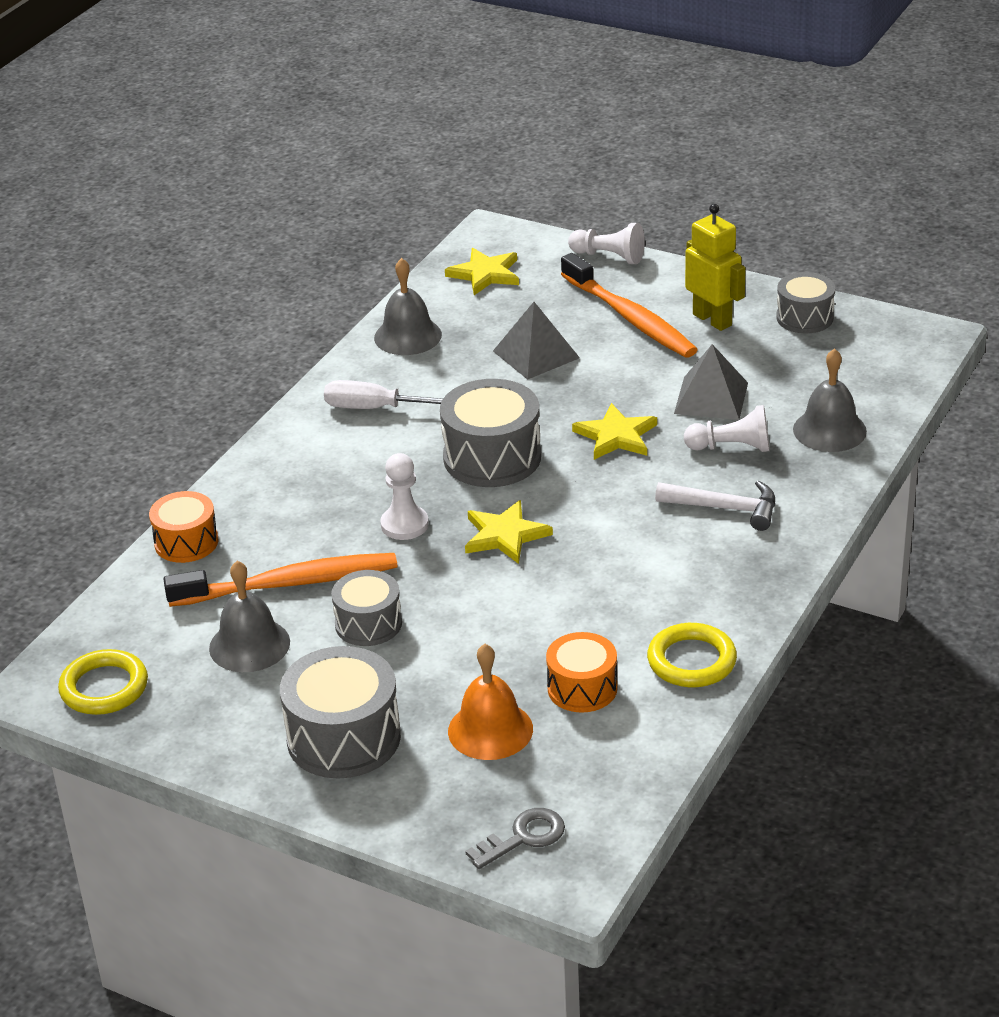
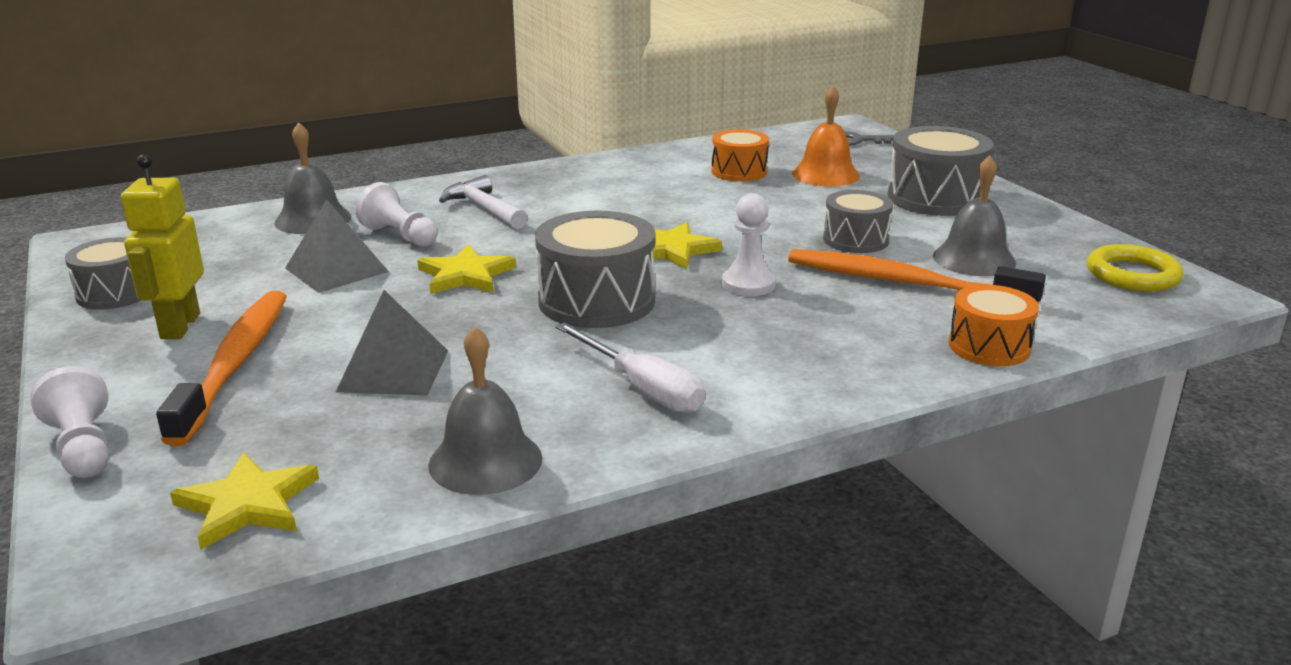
camera: 145 degrees left, 10 degrees down
(691, 661) = (650, 161): yellow ring -> none

